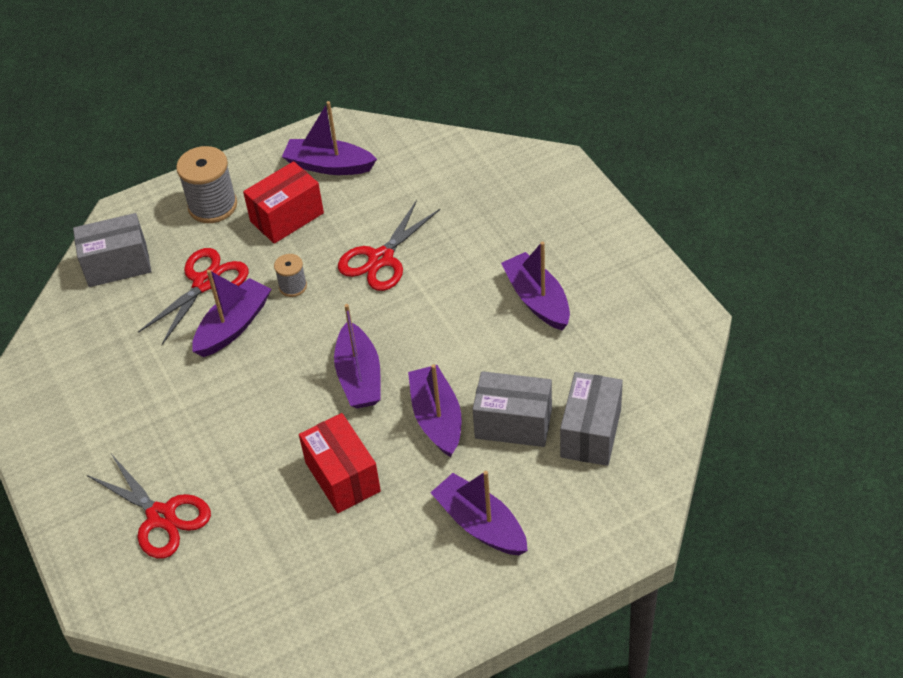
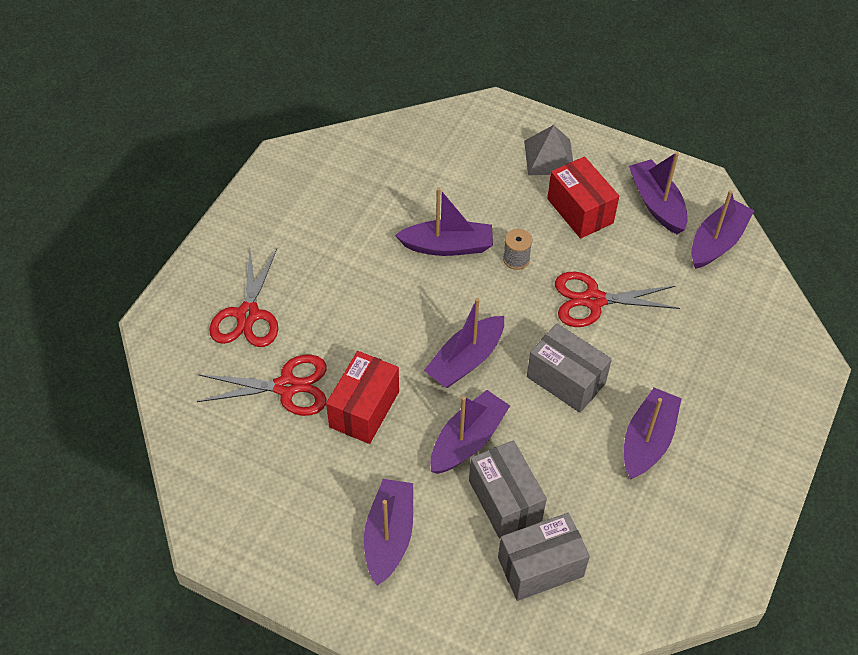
camera: 50 degrees right, 5 degrees up
(117, 265) = (444, 138): grey box -> grey box (566, 380)
(205, 283) = (472, 202): red scissors -> red scissors (286, 387)
(212, 206) = (549, 157): grey spool -> grey pyramid
(287, 217) = (580, 211): red box -> red box turned 45 degrees clockwise
(400, 151) = (717, 242): none -> purple boat

